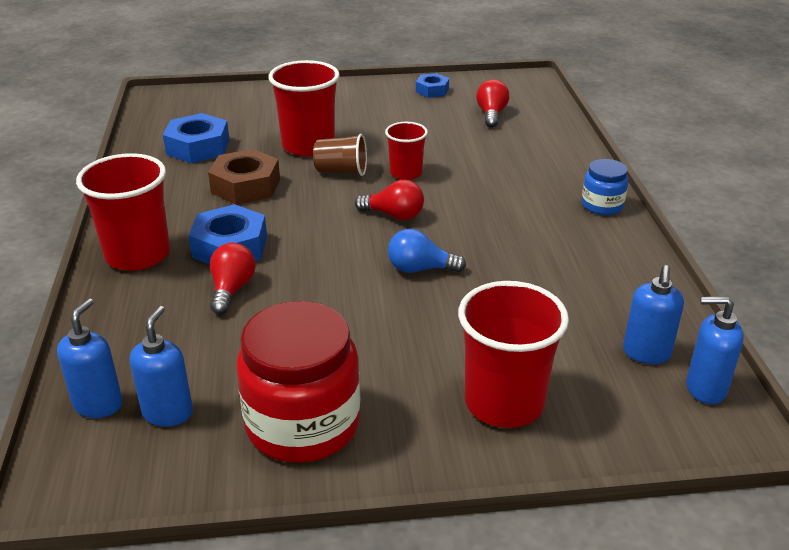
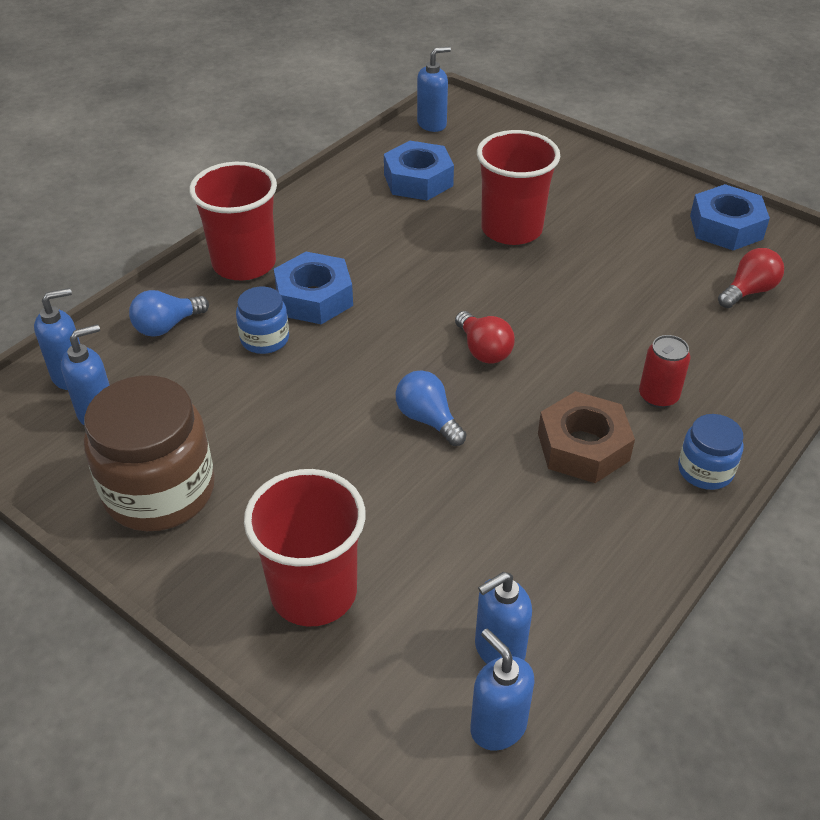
camera: 45 degrees right, 10 degrees up
(134, 325) = (167, 326): none -> blue light bulb
(156, 113) = (432, 124): none -> blue soap dispenser
(232, 289) = (265, 339): red light bulb -> blue jar
(245, 186) = (403, 243): brown nut -> brown nut (583, 447)
(303, 424) = (159, 491): red jar -> brown jar
(341, 171) = (502, 274): brown cup -> none
(406, 173) = (558, 311): red cup -> none
(432, 90) = (726, 227): blue nut -> blue nut, size x1.69
(526, 185) = (658, 396): none -> red can

